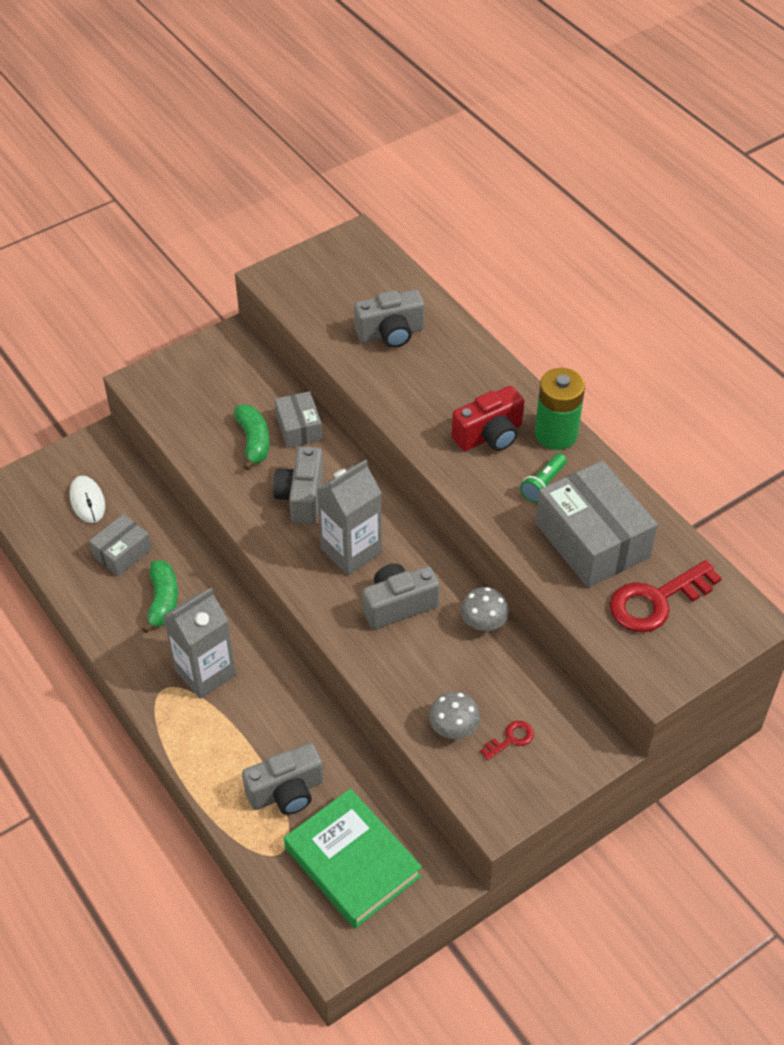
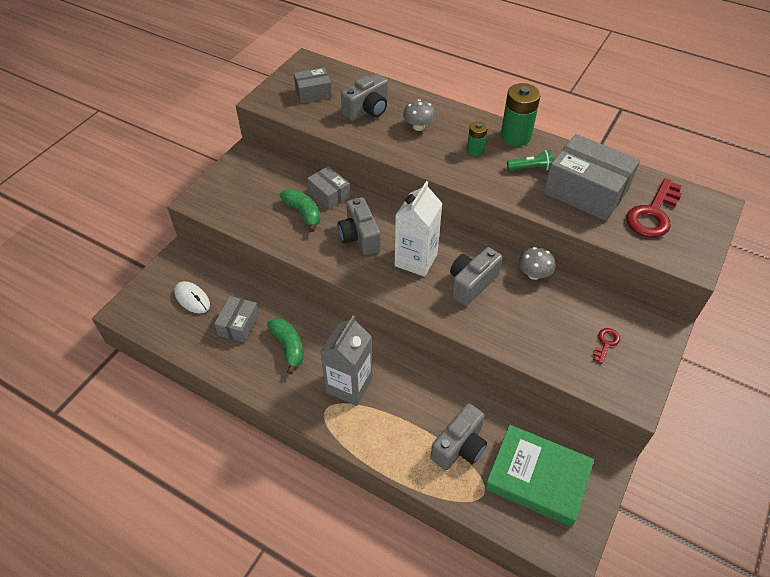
camera: 25 degrees left, 0 degrees up
(338, 286) = (313, 93): none -> grey box
(351, 550) = (416, 260): grey carton -> white carton
(453, 728) = (564, 351): grey mushroom -> grey mushroom (418, 126)
(489, 435) = (475, 150): red camera -> green battery
(543, 484) = (530, 168): green flashlight -> green flashlight turned 105 degrees counterclockwise

